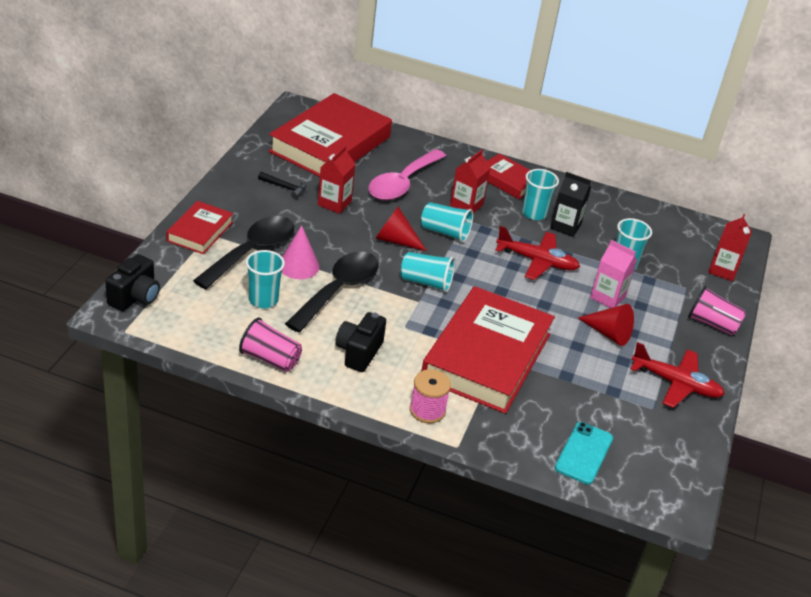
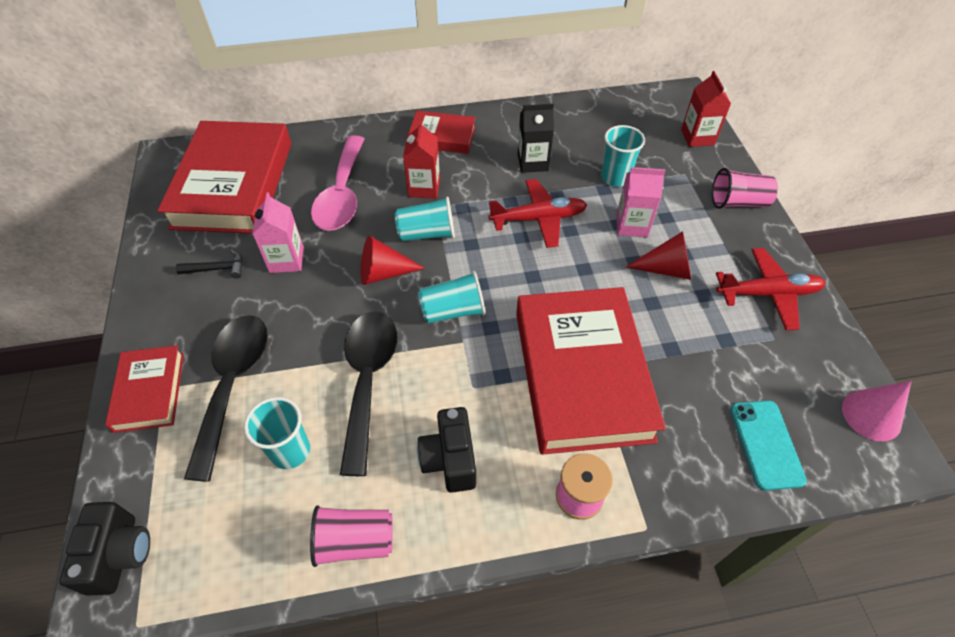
camera: 25 degrees left, 15 degrees up
(298, 266) = (301, 372): pink cone -> pink cone (871, 415)
(334, 203) = (286, 260): red carton -> pink carton
(534, 213) = (494, 163): turquoise cup -> none

